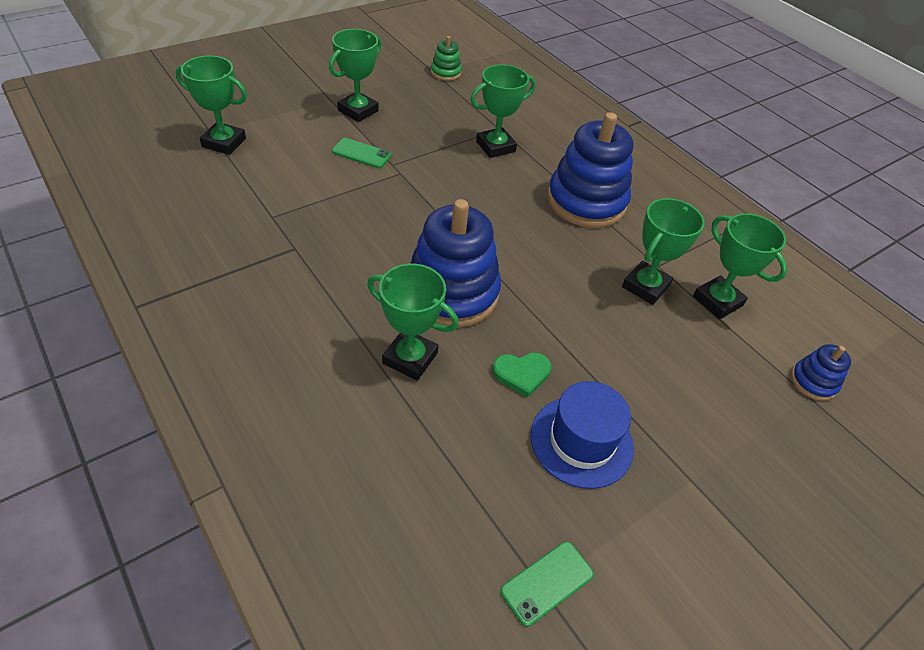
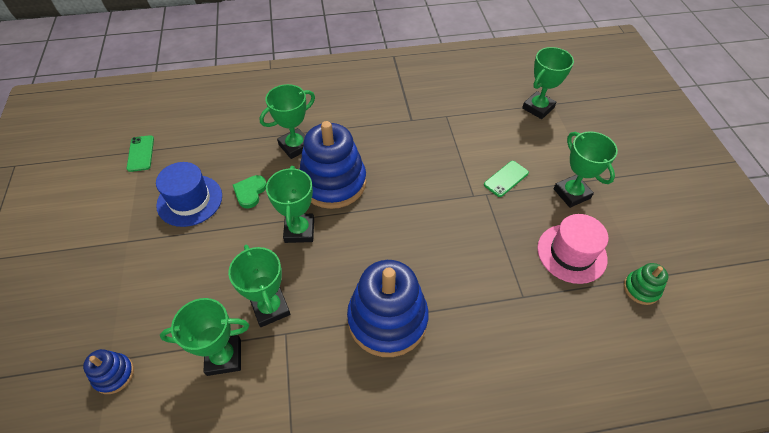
camera: 120 degrees right, 5 degrees up
(433, 107) = (571, 253): none -> pink hat
(495, 147) = (493, 280): green trophy -> green trophy (299, 230)

